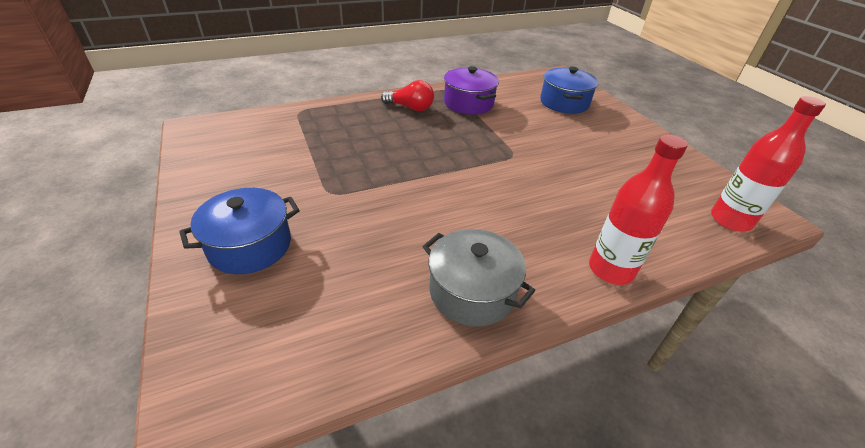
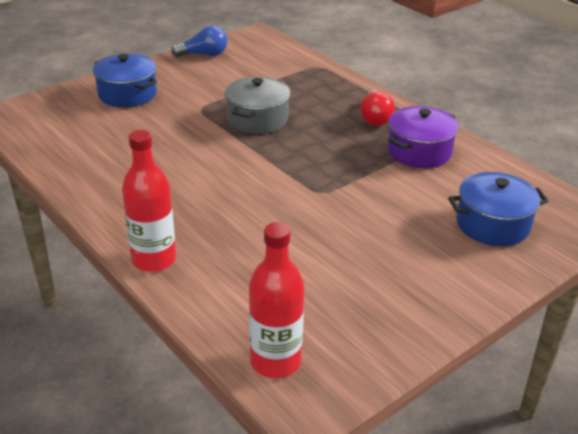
camera: 75 degrees right, 5 degrees down
(203, 169) = (204, 55): none -> blue light bulb
(472, 292) = (107, 188): grey pot -> grey pot (257, 119)

